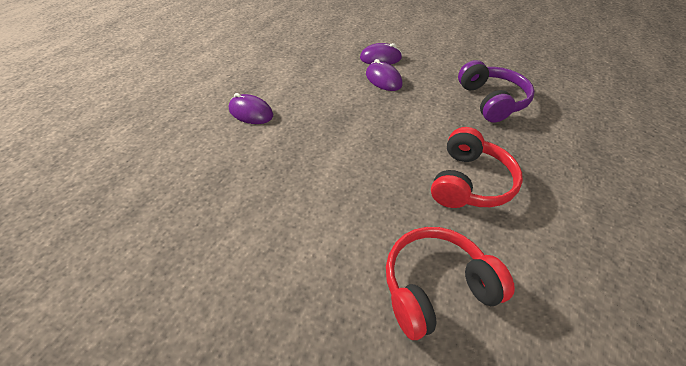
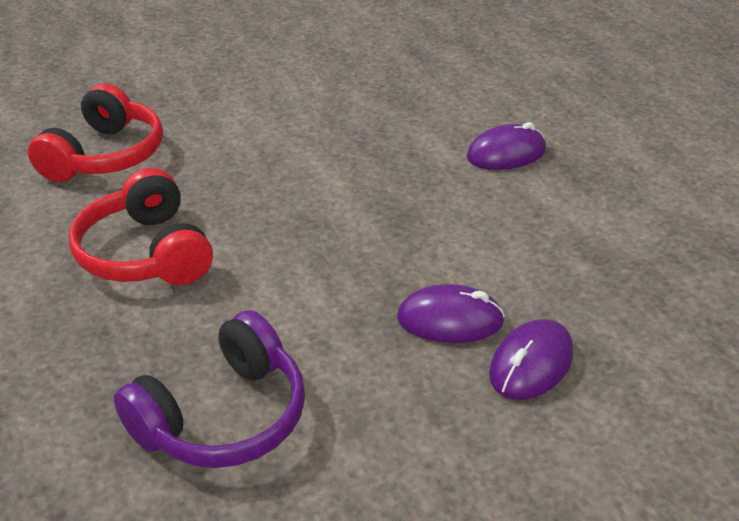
camera: 130 degrees right, 10 degrees down
(491, 101) = (223, 416): purple headphones -> purple headphones turned 75 degrees counterclockwise

